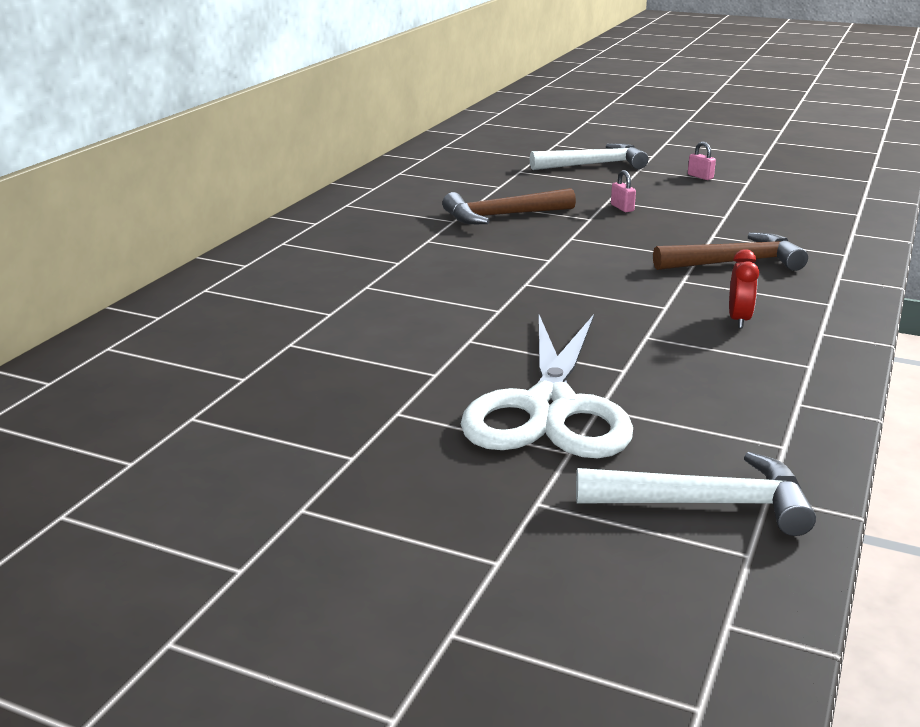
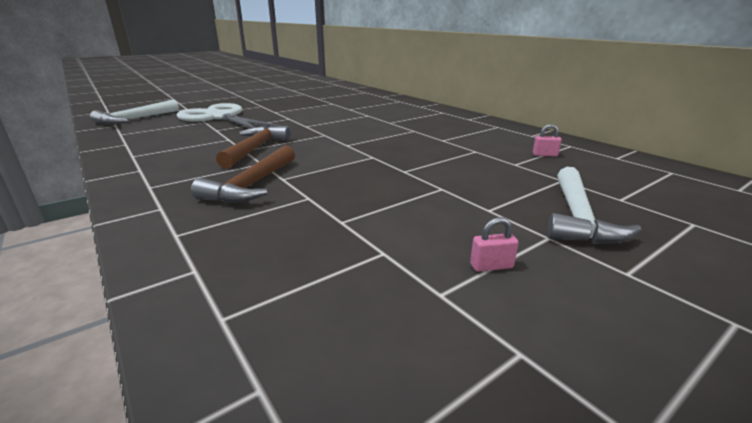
camera: 120 degrees right, 0 degrees up
(502, 216) = (438, 151): brown hammer -> brown hammer (255, 149)
(622, 208) = (415, 187): pink padlock -> pink padlock (545, 155)
(739, 320) = (195, 158): red clock -> none

